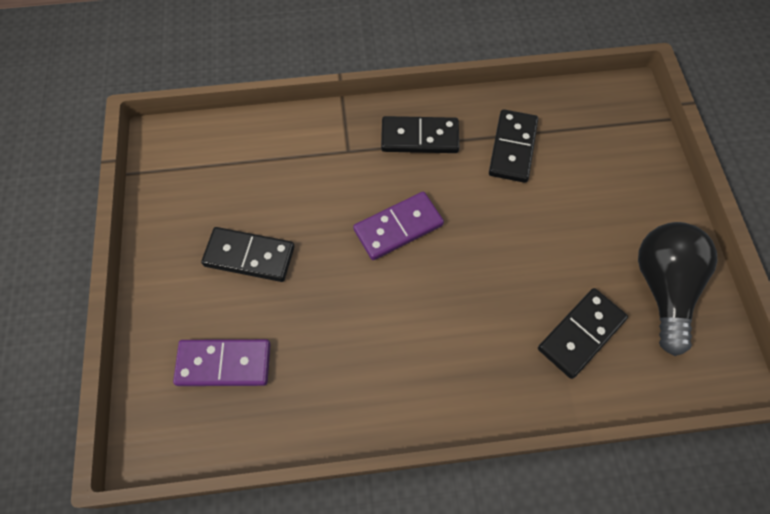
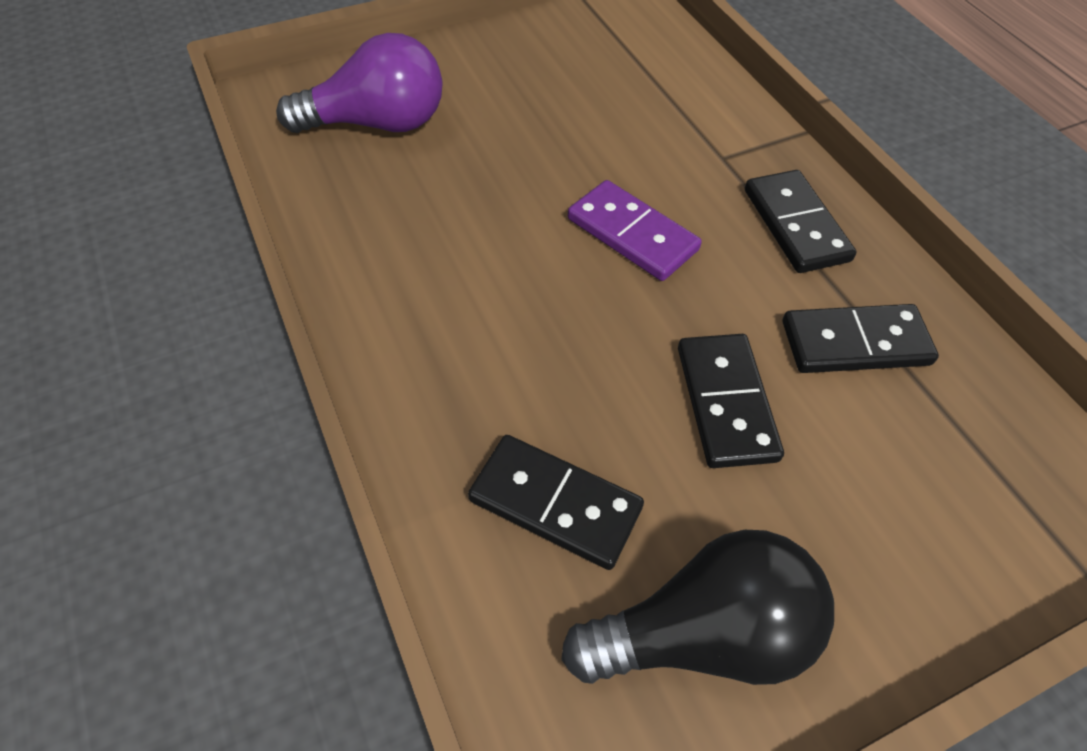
camera: 70 degrees right, 10 degrees down
(224, 363) = (377, 123): purple domino -> purple light bulb
(249, 256) = (521, 108): black domino -> black domino (725, 403)

